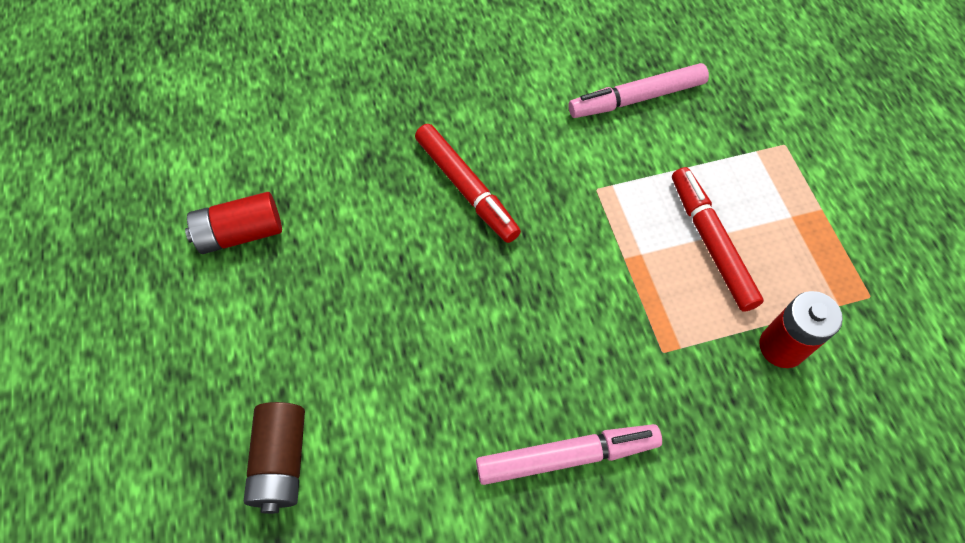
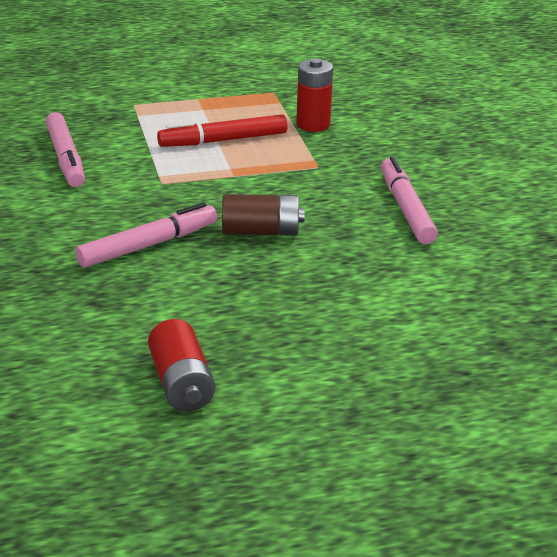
camera: 90 degrees left, 30 degrees down
(281, 461) = (431, 343): brown battery -> brown battery (261, 231)
(466, 188) = (148, 245): red marker -> pink marker

